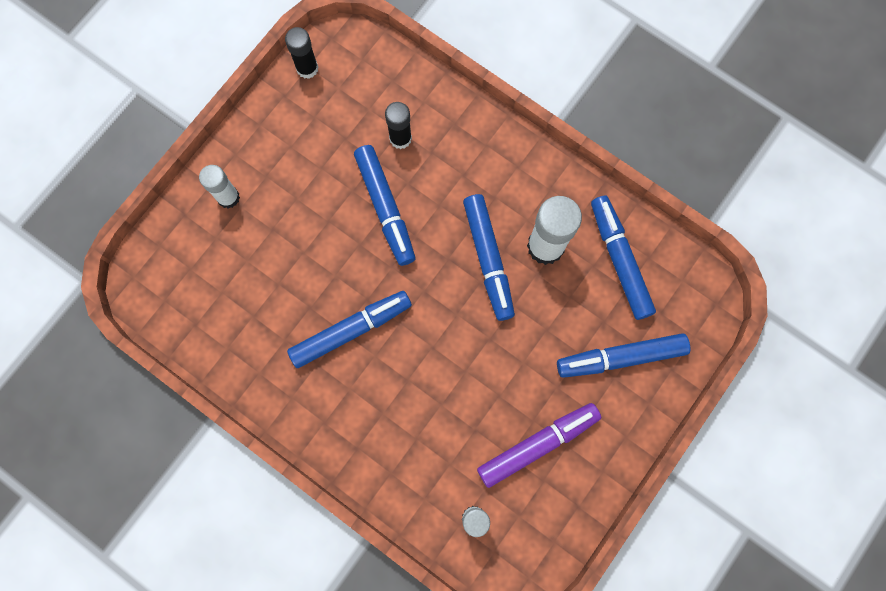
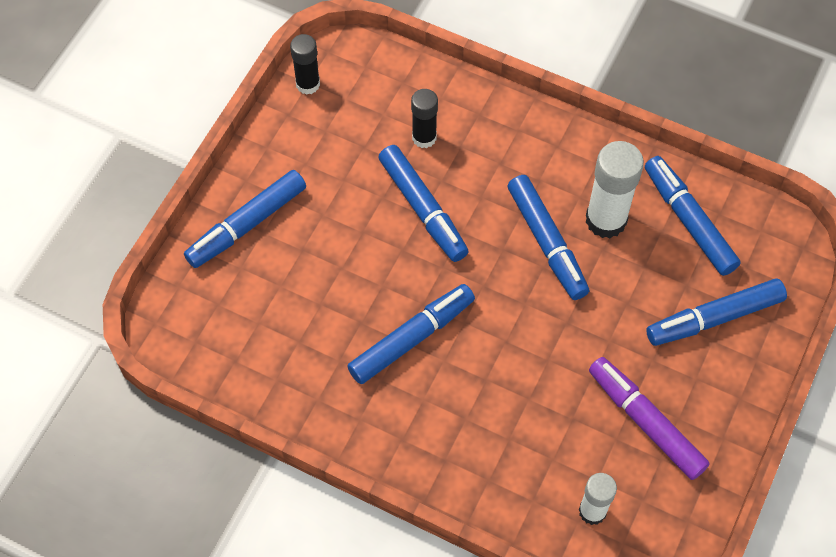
camera: 10 degrees left, 15 degrees down
(228, 197) = (247, 225): white glue stick -> blue marker
(538, 444) = (645, 422): purple marker -> purple marker turned 90 degrees counterclockwise

